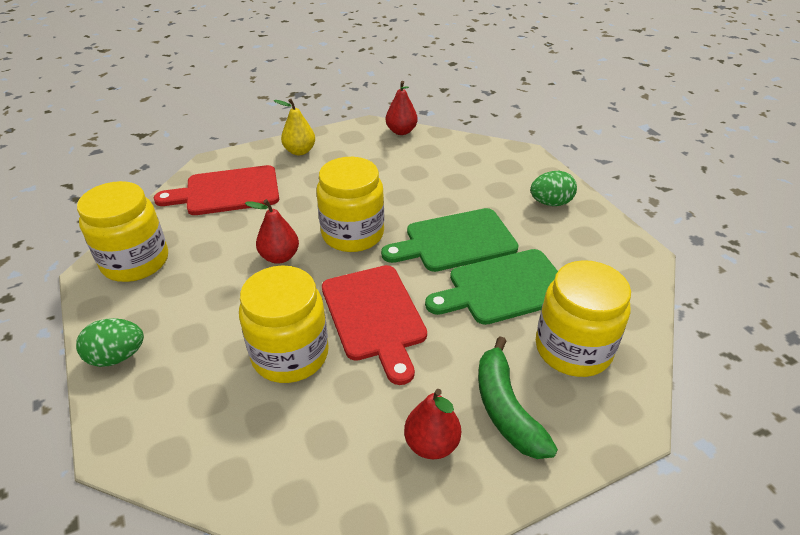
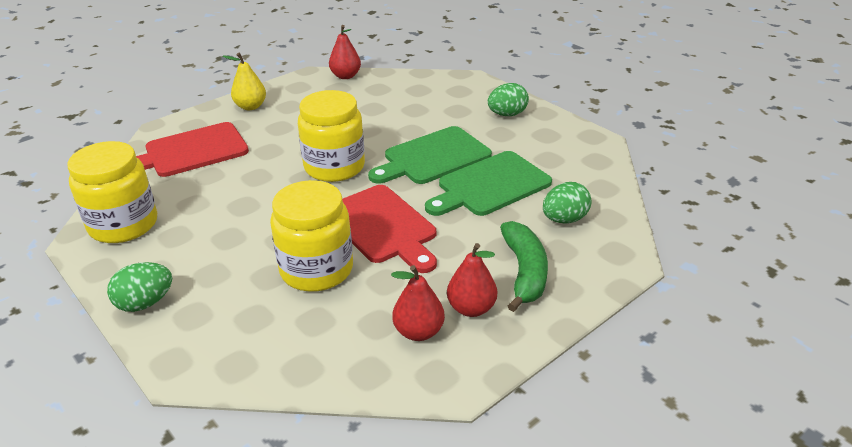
camera: 15 degrees left, 5 degrees down
(279, 257) = (271, 196): red pear -> red pear (418, 332)
(506, 409) = (524, 272): green banana -> green banana turned 150 degrees counterclockwise
(573, 349) = (564, 219): yellow jar -> green egg

